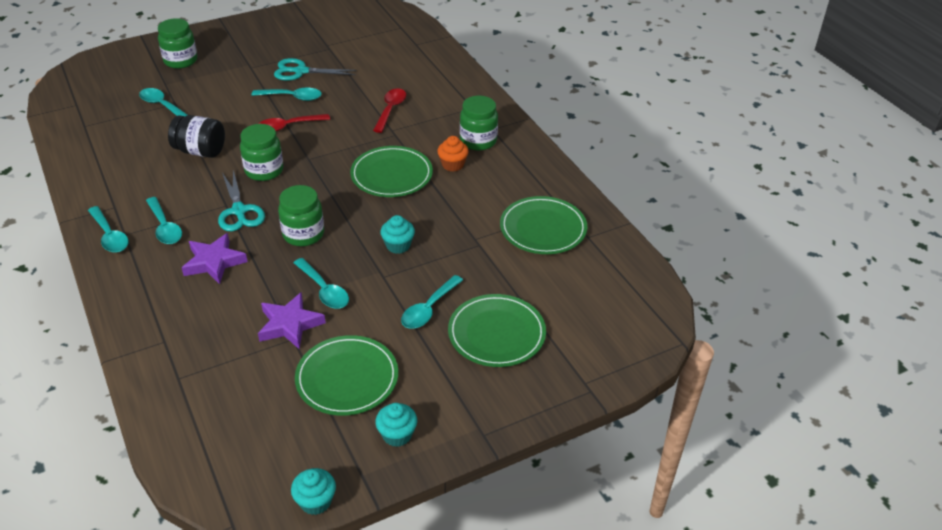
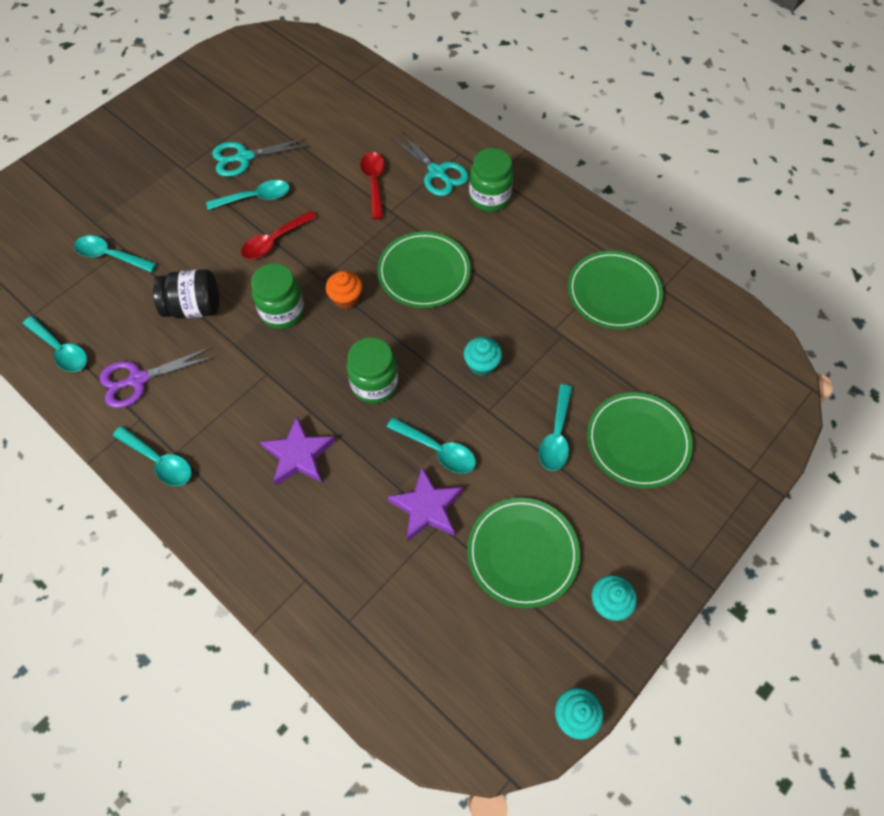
camera: 20 degrees left, 20 degrees up
(129, 183) = (138, 380): none -> purple scissors
(165, 227) = (216, 427): turquoise spoon -> turquoise spoon (61, 350)
(180, 61) = (93, 183): green jar -> none
(239, 211) = (287, 377): turquoise scissors -> turquoise scissors (437, 173)
(452, 165) = (480, 238): orange cupcake -> orange cupcake (346, 298)

